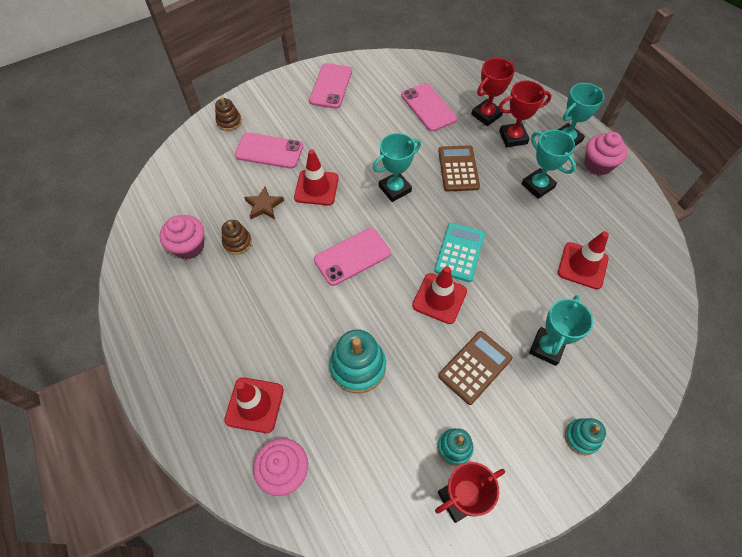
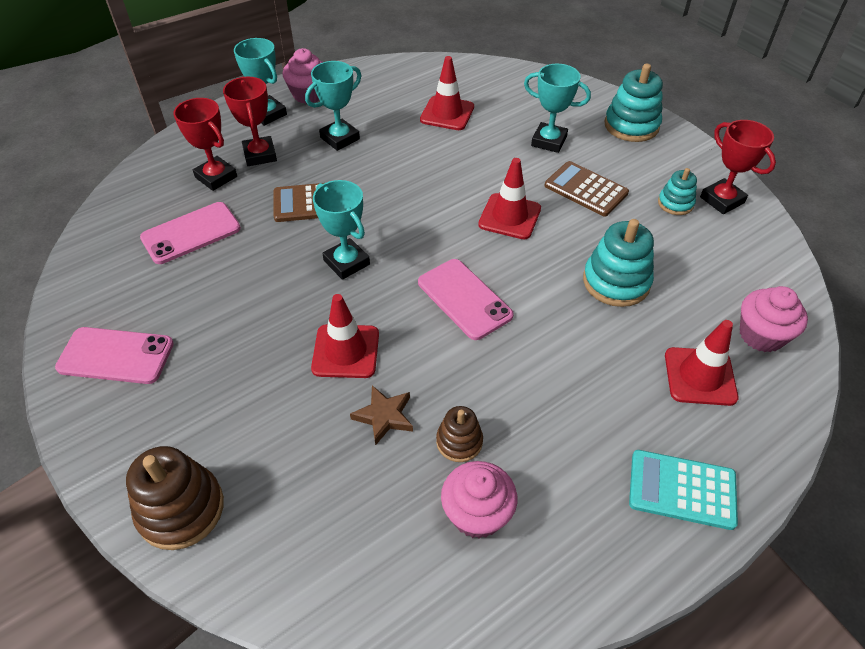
camera: 95 degrees left, 10 degrees down
(229, 122) = (181, 509): brown stacking toy -> brown stacking toy, size x1.72
(269, 151) = (264, 427): pink phone -> none
(459, 252) = (443, 201): turquoise calculator -> turquoise calculator (682, 490)
(581, 437) = (631, 125): turquoise stacking toy -> turquoise stacking toy, size x1.72

